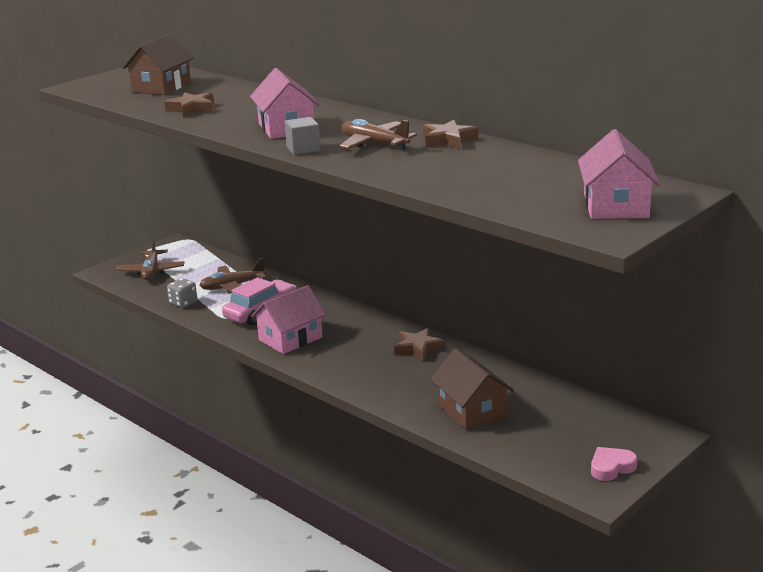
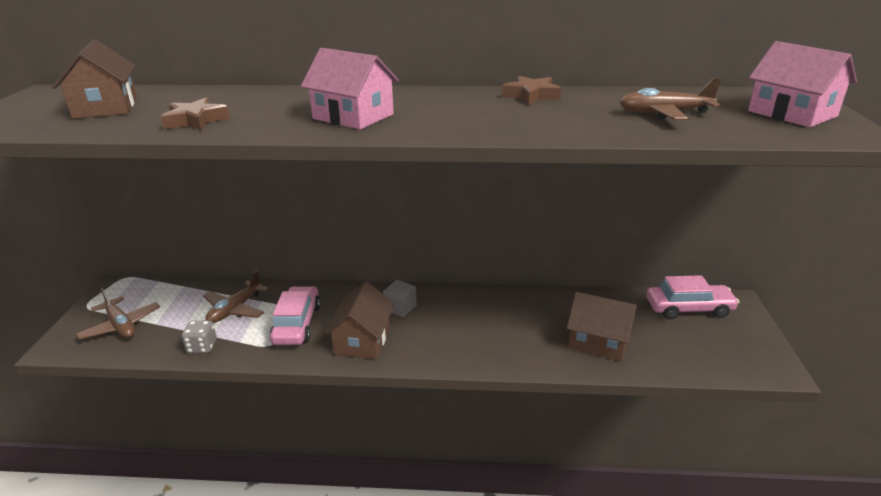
camera: 40 degrees left, 5 degrees up
(290, 338) = (362, 340): pink house -> brown house
(303, 149) = (420, 131): grey cube -> grey cube (400, 308)
(374, 144) = (477, 112): brown plane -> brown plane (664, 113)
(417, 348) = (481, 304): brown star -> none
(604, 422) = (689, 308): none -> pink car
(611, 467) = (750, 343): pink heart -> none

